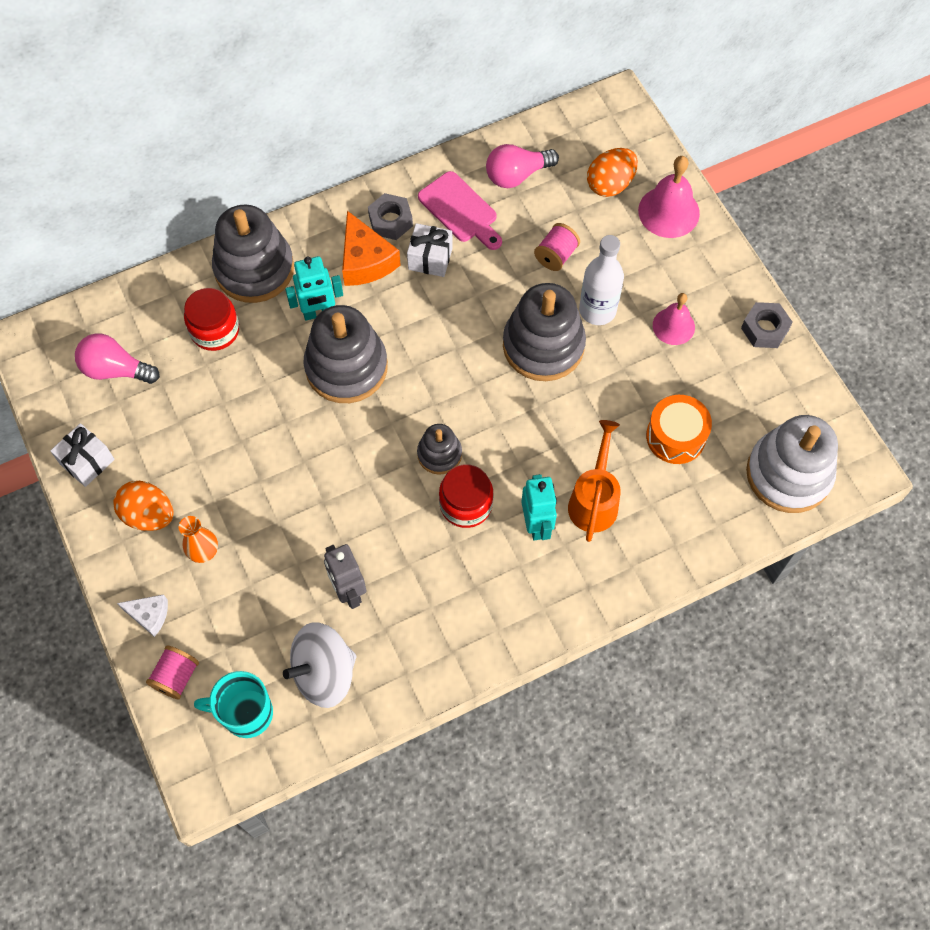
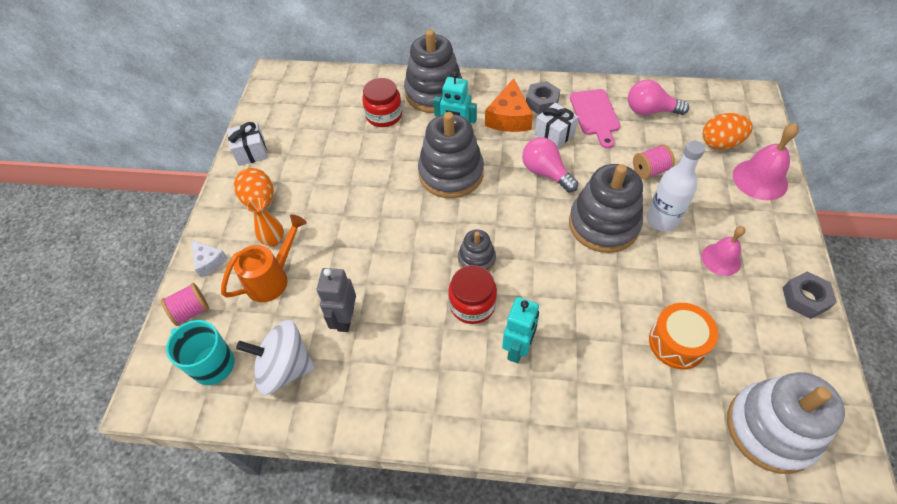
camera: 35 degrees right, 10 degrees down
(115, 369) = (309, 111): pink light bulb -> pink light bulb (546, 173)
(594, 500) = (576, 356): orange watering can -> orange watering can (272, 278)

